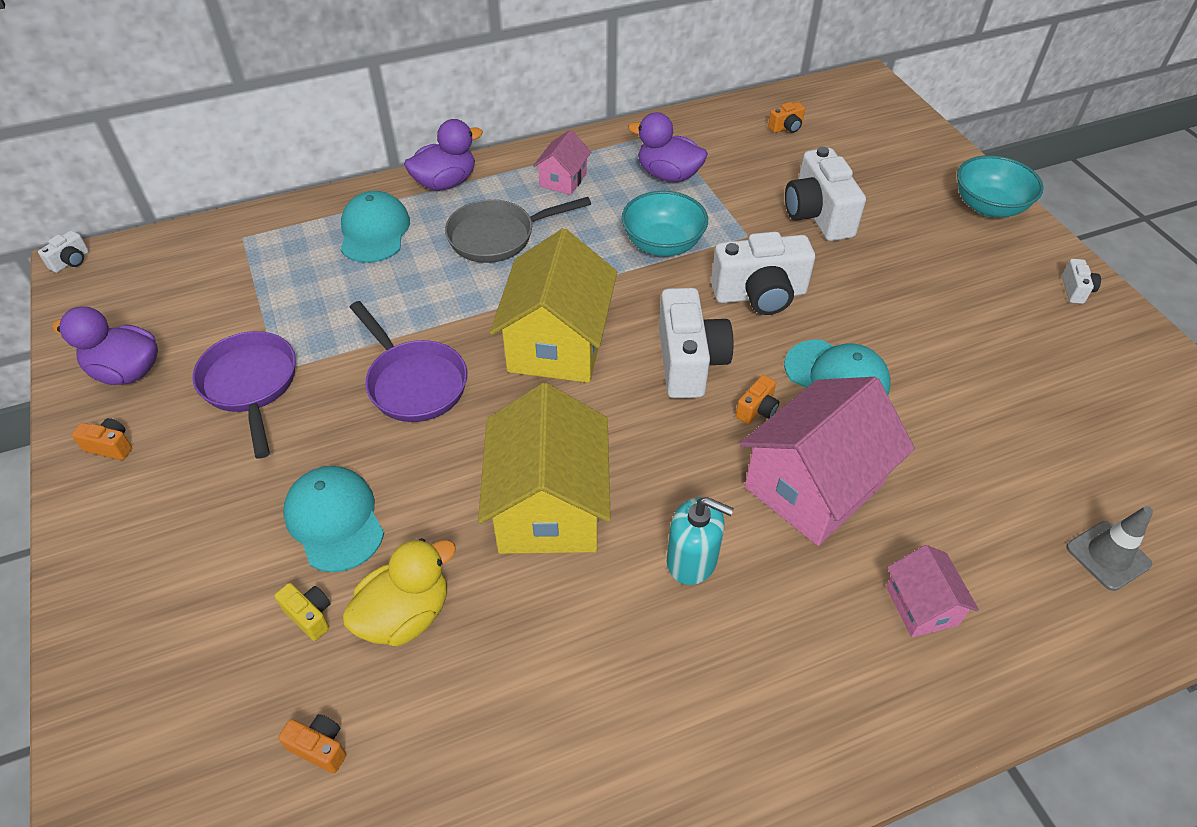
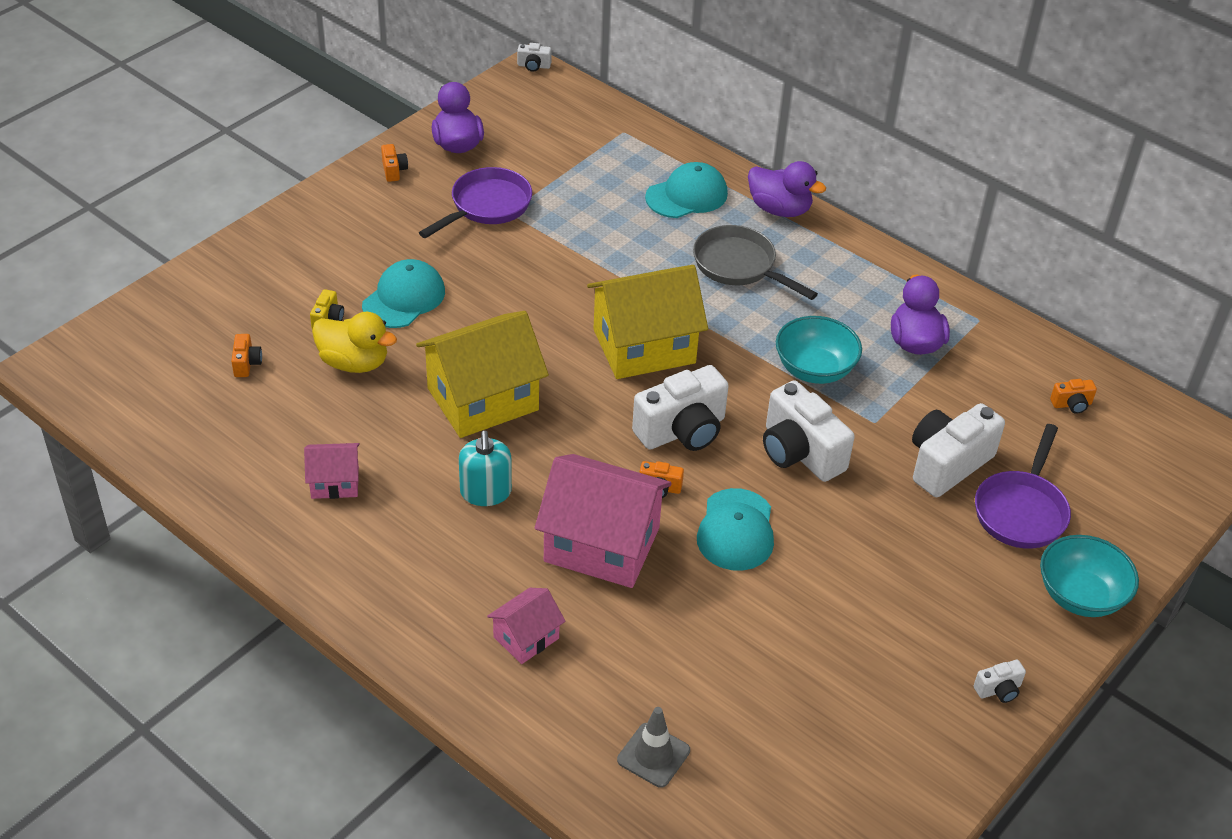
camera: 60 degrees right, 5 degrees down
(414, 382) = (547, 284): purple pan -> purple pan (1021, 510)
(563, 180) = (847, 277): pink house -> pink house (335, 482)
(786, 127) = (1071, 404): orange camera -> orange camera turned 45 degrees counterclockwise

